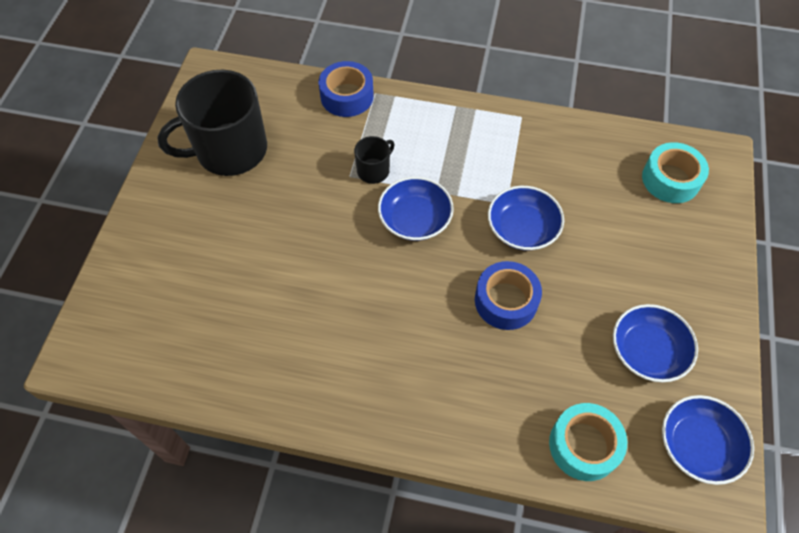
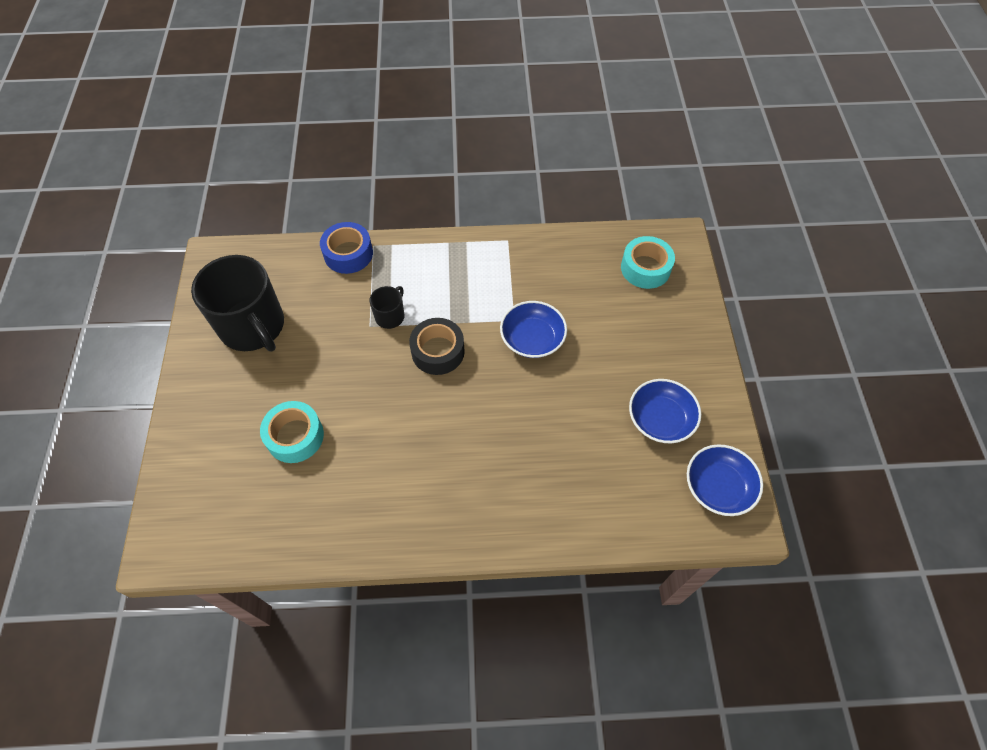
camera: 15 degrees left, 0 degrees up
(230, 150) = (253, 326): black mug -> black mug turned 90 degrees counterclockwise
(415, 219) = (438, 351): blue bowl -> black tape
(506, 301) = (534, 405): blue tape -> none
(584, 445) = (628, 511): turquoise tape -> turquoise tape (295, 436)

